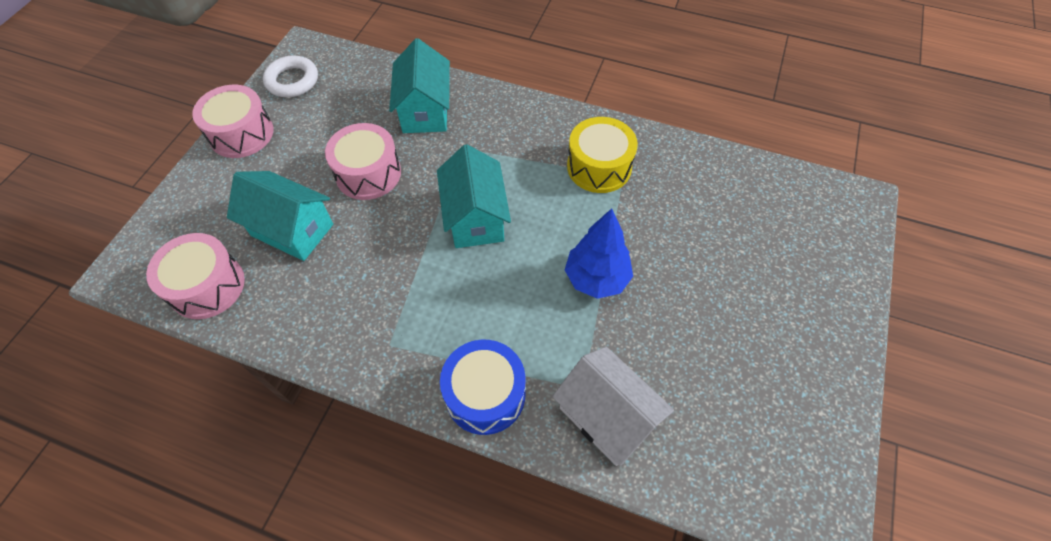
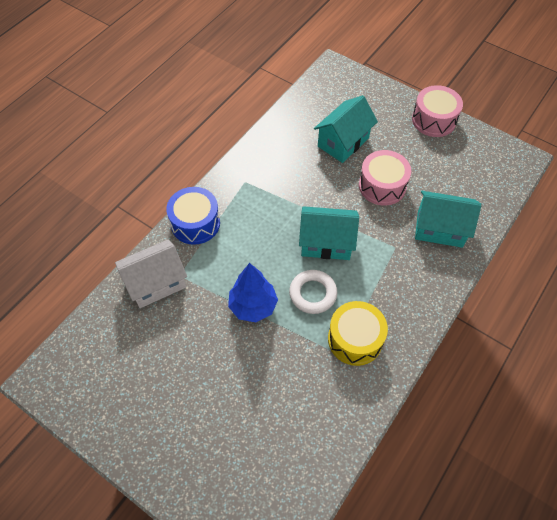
camera: 105 degrees right, 0 degrees up
(207, 286) = (313, 102): pink drum -> none
(292, 81) = (485, 150): white ring -> white ring (313, 294)

